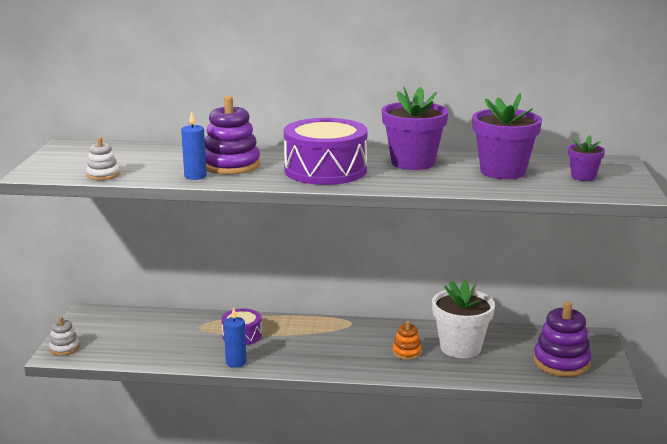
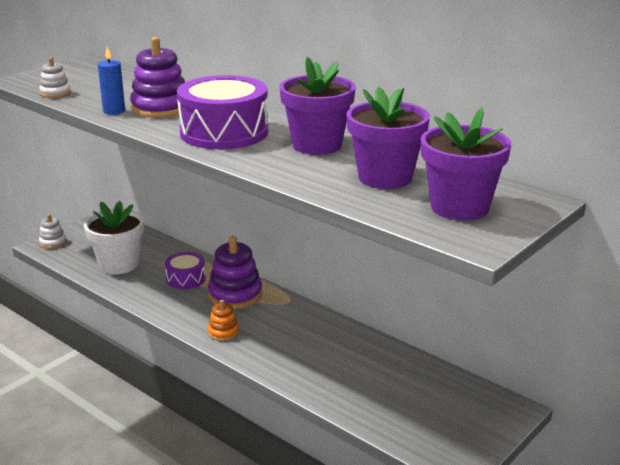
camera: 35 degrees right, 5 degrees up
(236, 362) = (149, 301): blue candle -> none
(407, 352) = (297, 348): orange stacking toy -> orange stacking toy (223, 332)
(460, 347) = (353, 363): white flower pot -> white flower pot (118, 264)
(561, 362) = (433, 420): purple stacking toy -> purple stacking toy (235, 295)
(583, 177) = (459, 207): purple flower pot -> purple flower pot, size x1.92

